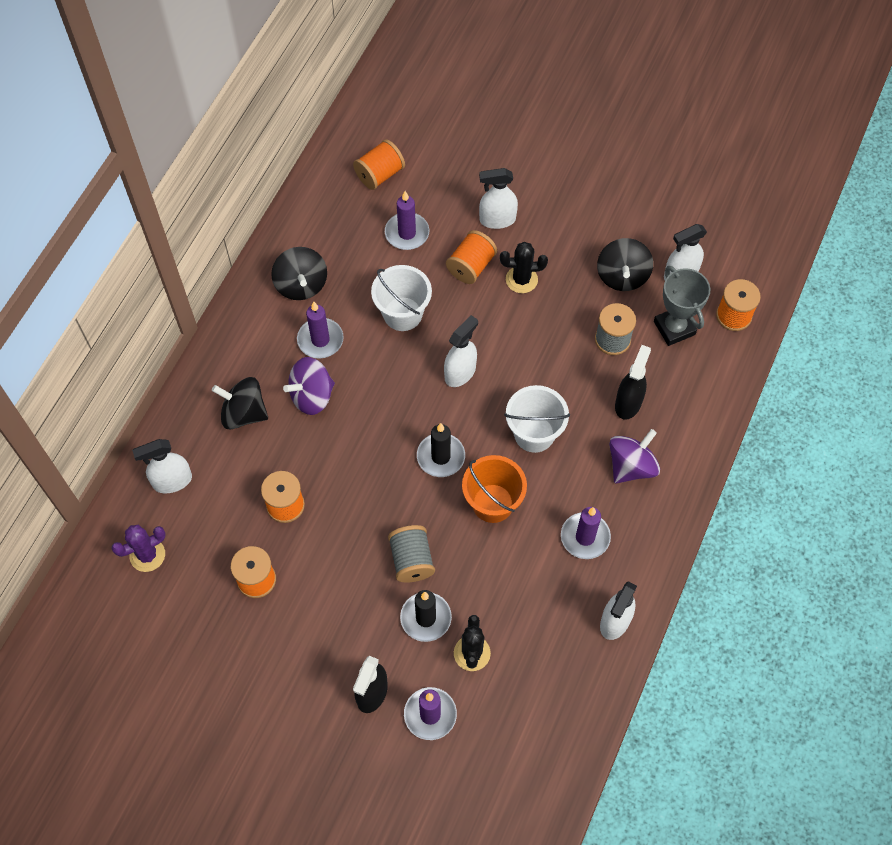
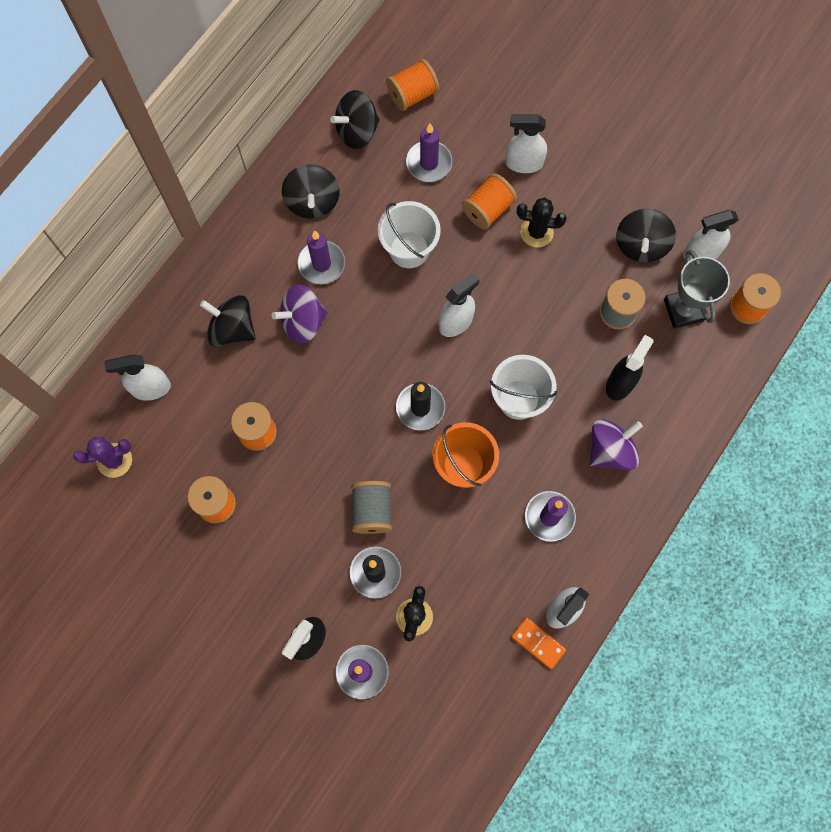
camera: 10 degrees right, 10 degrees up
(332, 215) = (357, 131): none -> black spinning top
(597, 657) = (538, 643): none -> orange domino

